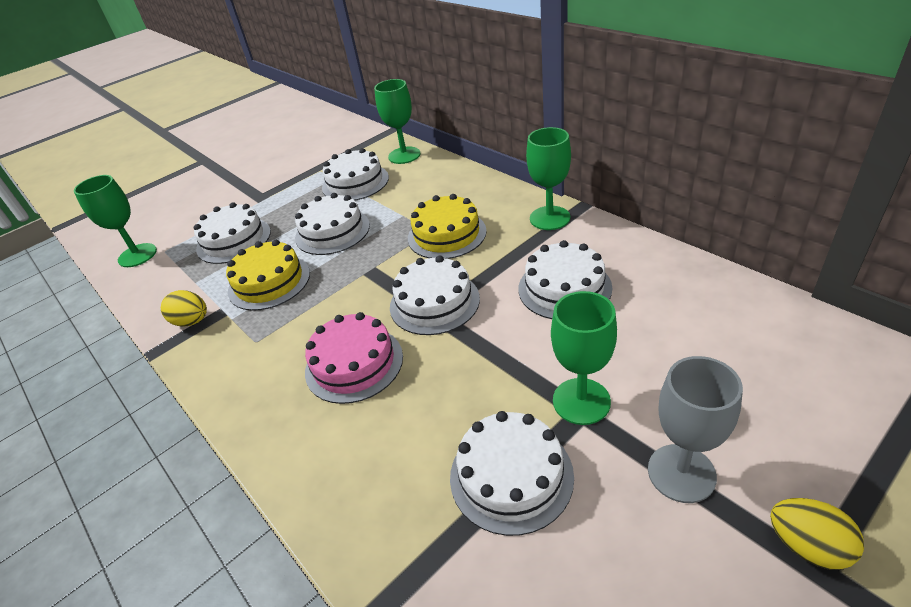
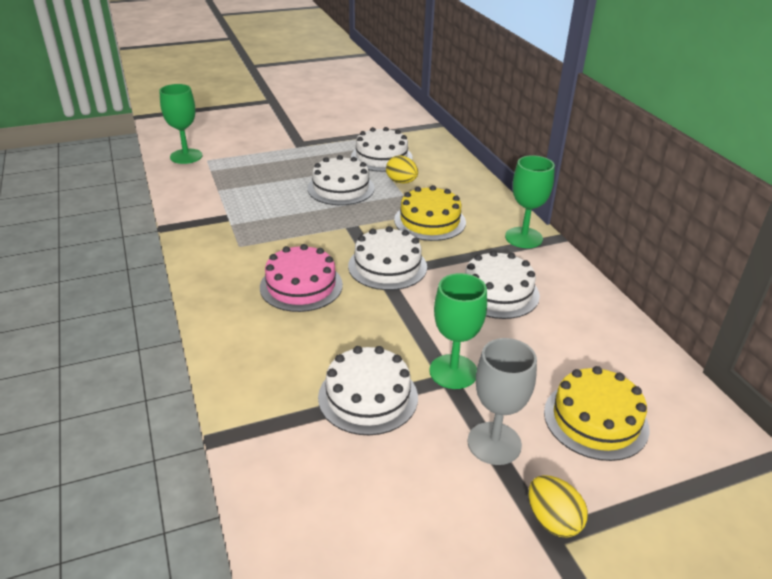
camera: 15 degrees right, 5 degrees down
(192, 321) = (201, 216): yellow egg -> yellow egg (401, 182)
(234, 240) = (262, 169): white cake -> none
(269, 282) = (272, 208): yellow cake -> yellow cake (595, 420)
(404, 155) = (435, 148): green goblet -> none

